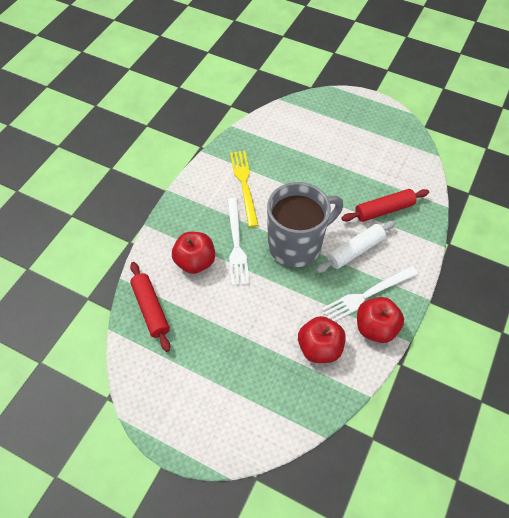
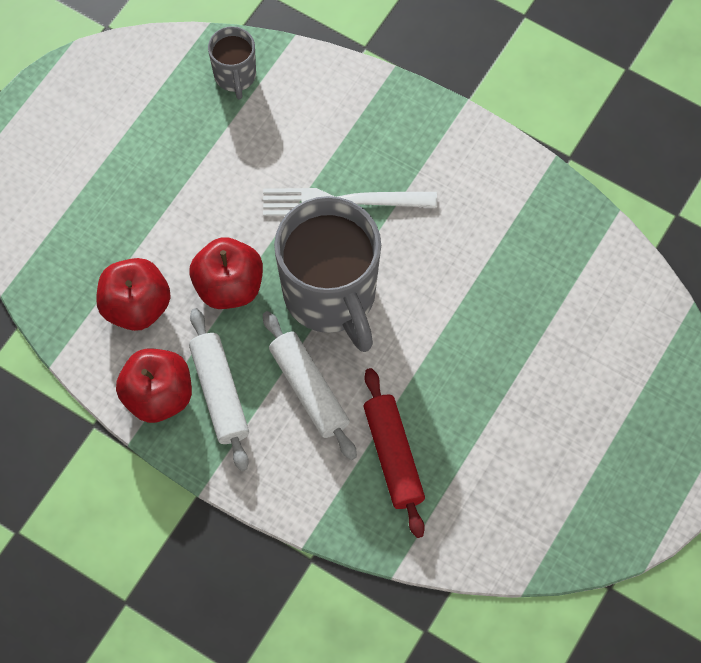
camera: 95 degrees right, 10 degrees up
(150, 309) = (235, 76): red rolling pin -> grey mug
(195, 262) = (313, 139): red apple -> red apple (229, 286)
(244, 184) = (469, 223): yellow fork -> none
(367, 295) = (220, 393): white fork -> white rolling pin

